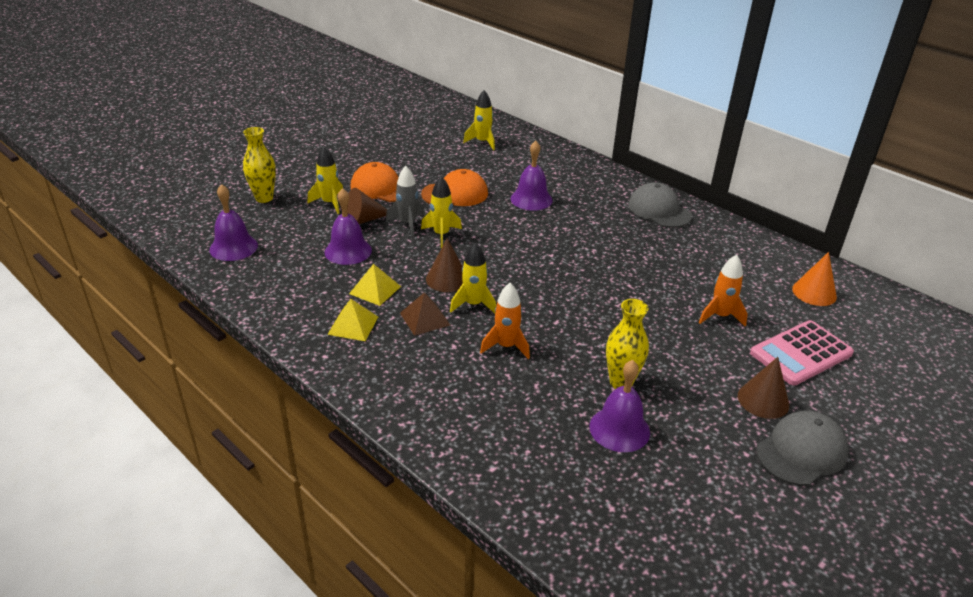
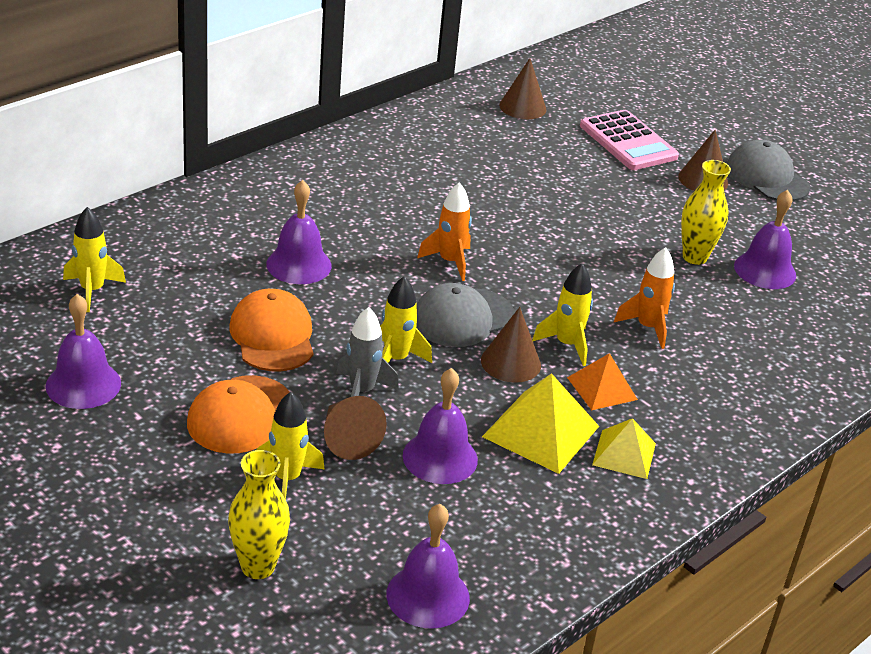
camera: 90 degrees left, 0 degrees up
(375, 290) = (541, 431): yellow pyramid -> yellow pyramid, size x1.59
(402, 146) = (83, 384): none -> purple bell
(425, 319) = (602, 388): brown pyramid -> orange pyramid
(659, 210) = (341, 165): grey cap -> grey cap (463, 318)
(720, 316) = (571, 173): orange rocket -> orange rocket (449, 262)
(814, 292) = (522, 107): orange cone -> brown cone

